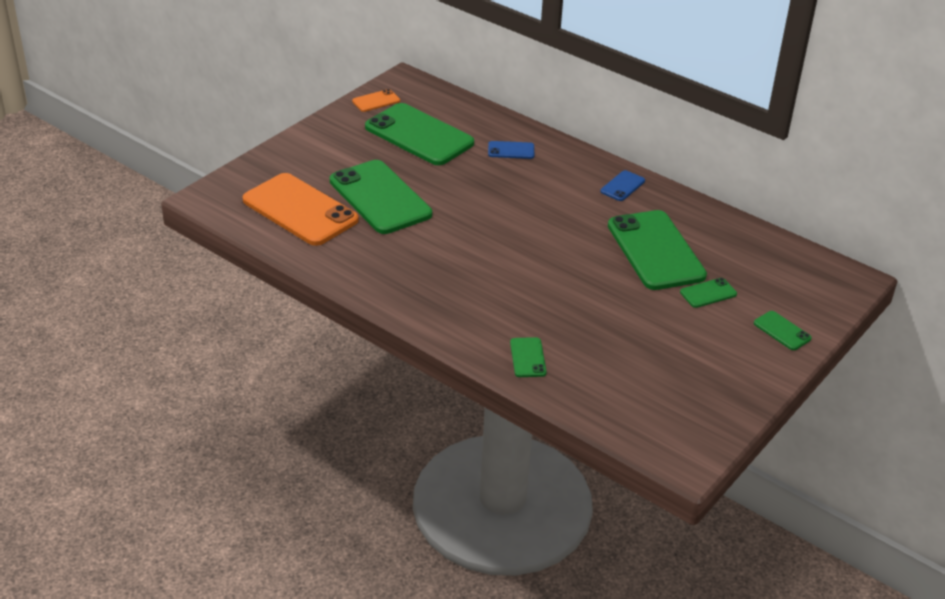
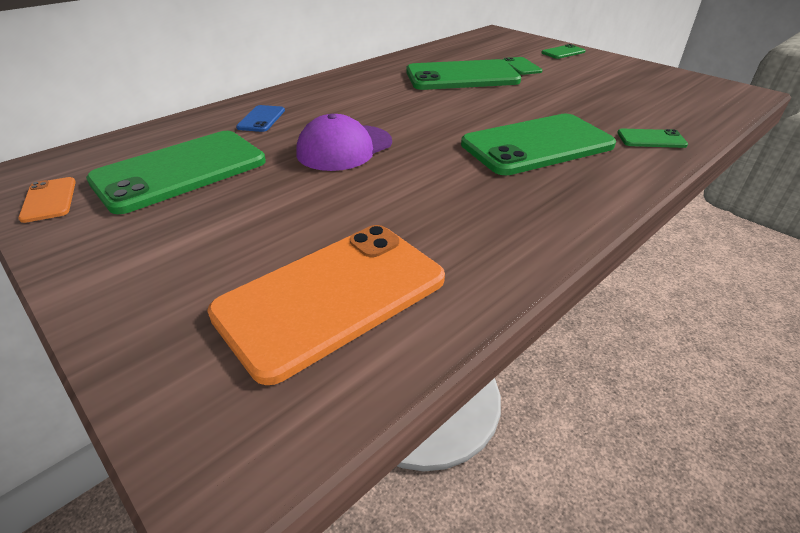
camera: 80 degrees left, 0 degrees up
(380, 198) = (324, 211): green phone -> green phone (537, 145)
(469, 195) = (344, 148): none -> purple cap
(622, 186) = (357, 79): blue phone -> none

